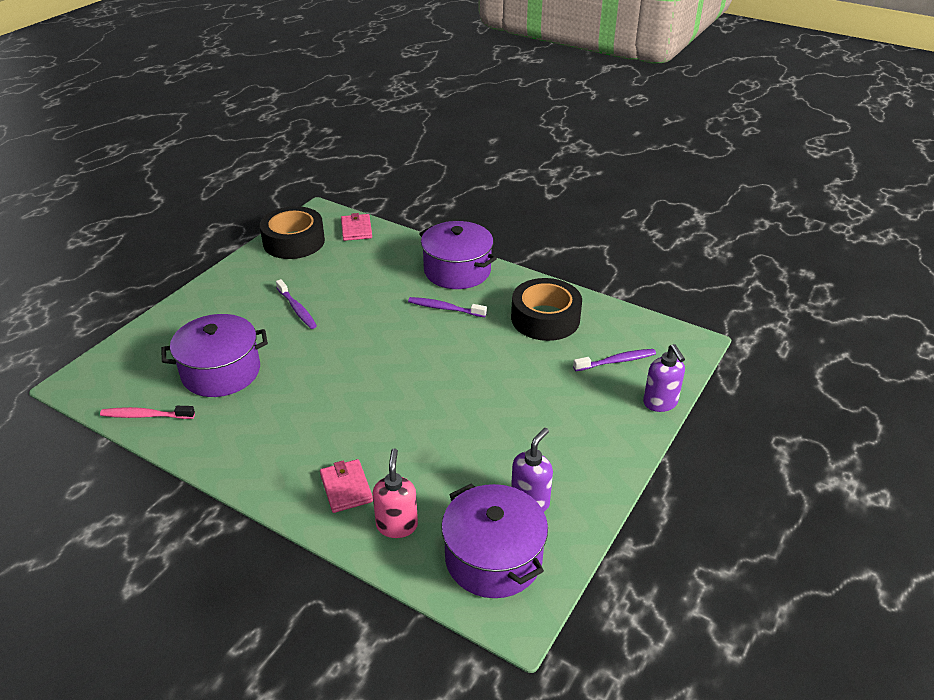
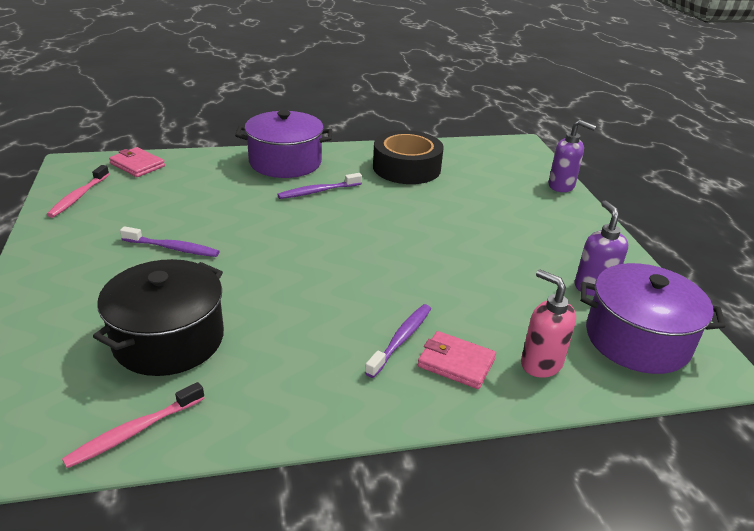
camera: 45 degrees left, 5 degrees down
(221, 372) = (169, 339): purple pot -> black pot
(294, 241) = (79, 196): black tape -> pink toothbrush
(616, 361) = (496, 174): purple toothbrush -> purple toothbrush (400, 340)

